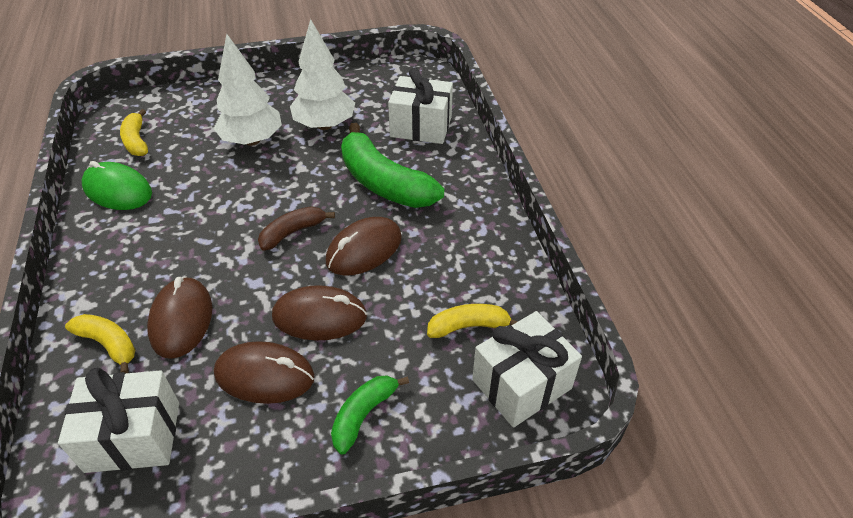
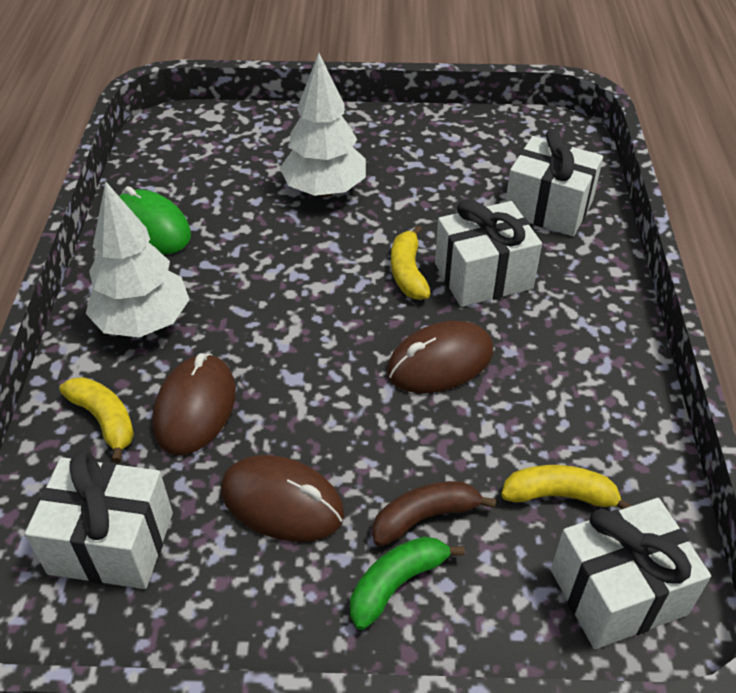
camera: 15 degrees right, 0 degrees up
(136, 141) = (184, 168): yellow banana -> yellow banana (408, 272)
(293, 232) = (353, 321): brown banana -> brown banana (425, 517)
(319, 316) = (365, 440): brown mouse -> none
(324, 125) = (421, 185): white tree -> white tree (143, 322)
(383, 182) = (483, 276): green banana -> white gift

